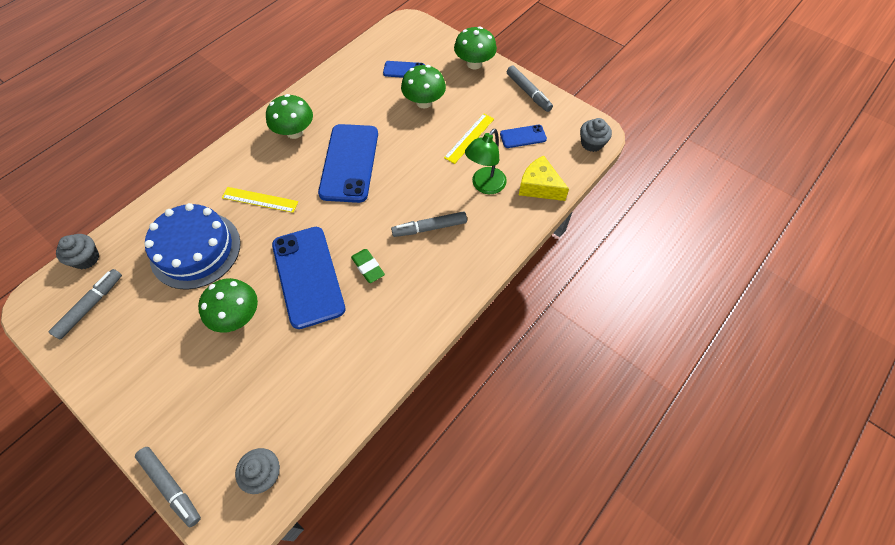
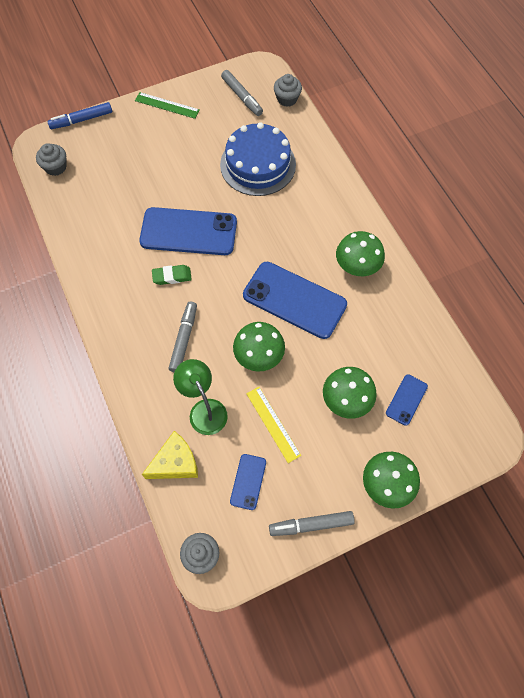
camera: 115 degrees right, 5 degrees up
(121, 386) = (167, 105): none -> green ruler
(171, 487) = (81, 120): grey marker -> blue marker
(237, 316) = (181, 178): green mushroom -> green mushroom (259, 356)
(260, 200) = (286, 218): yellow ruler -> none

